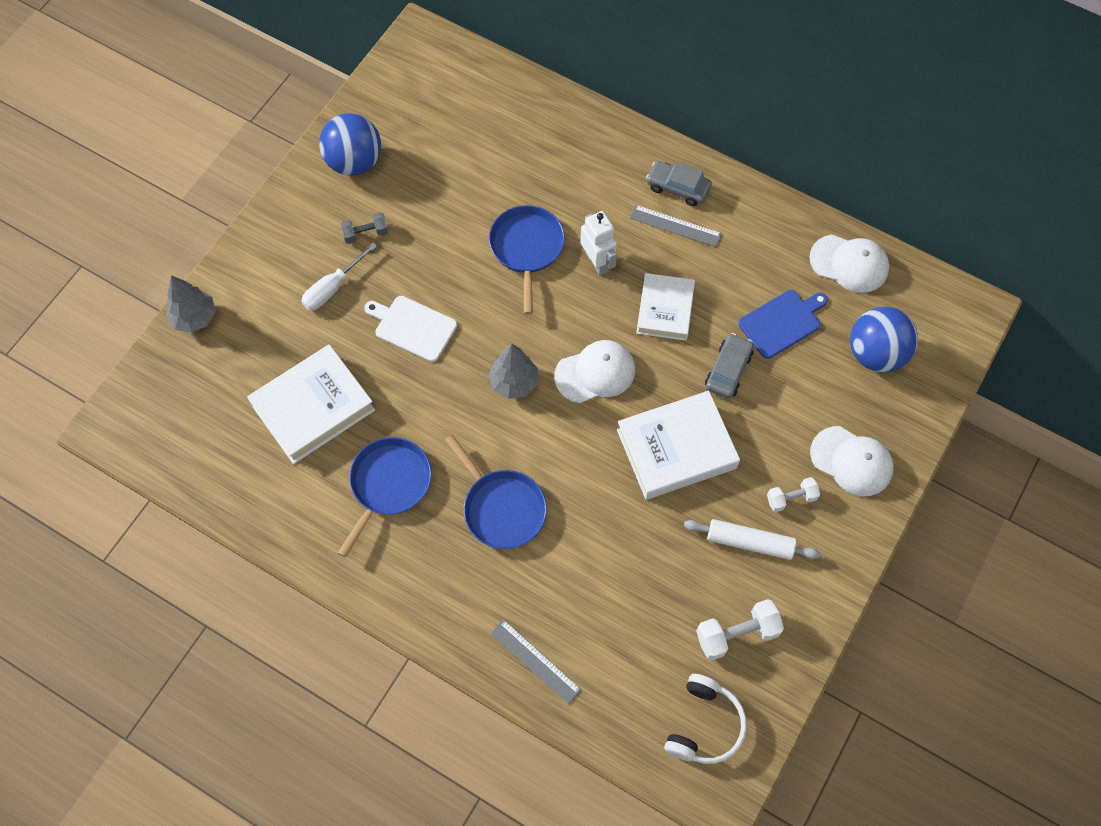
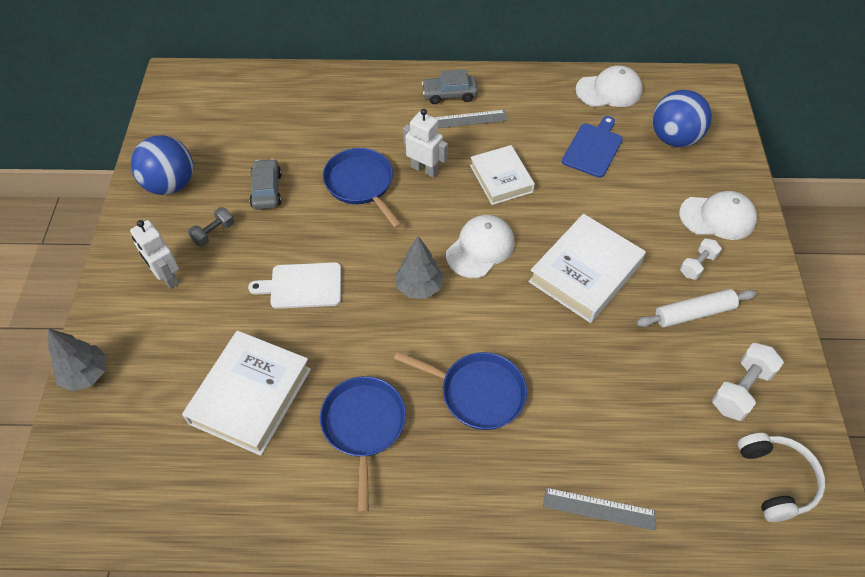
camera: 30 degrees left, 10 degrees down
(303, 258) = (167, 277): none -> white robot
(333, 288) = (209, 288): white screwdriver -> none
(728, 370) = (580, 198): grey car -> grey car (266, 190)

